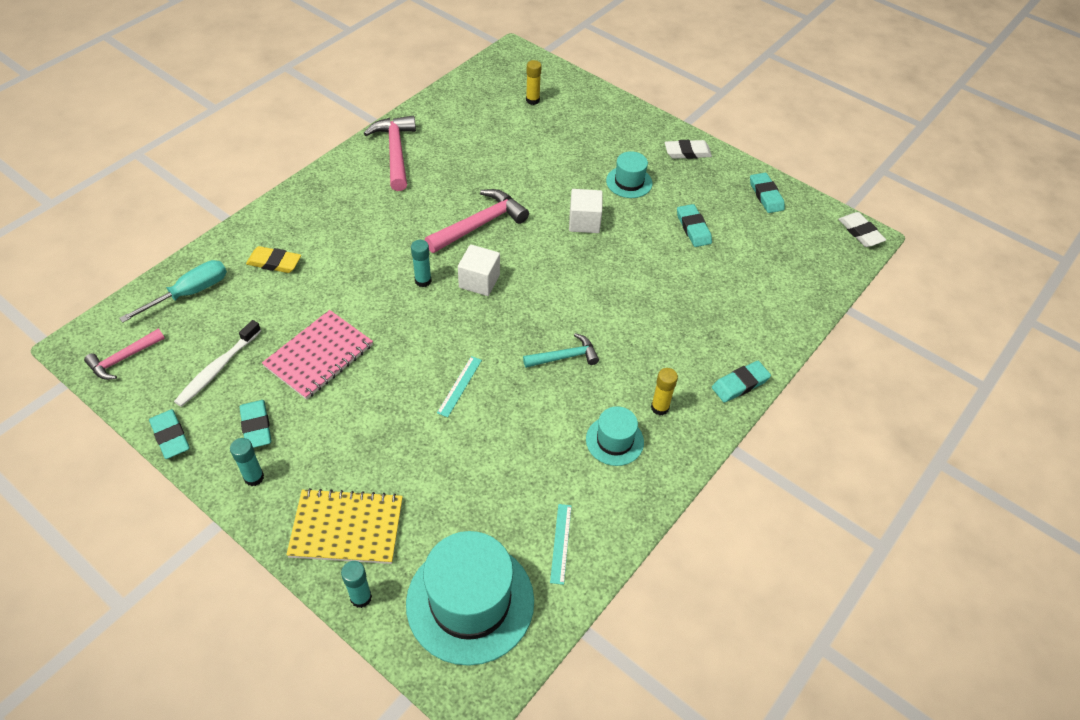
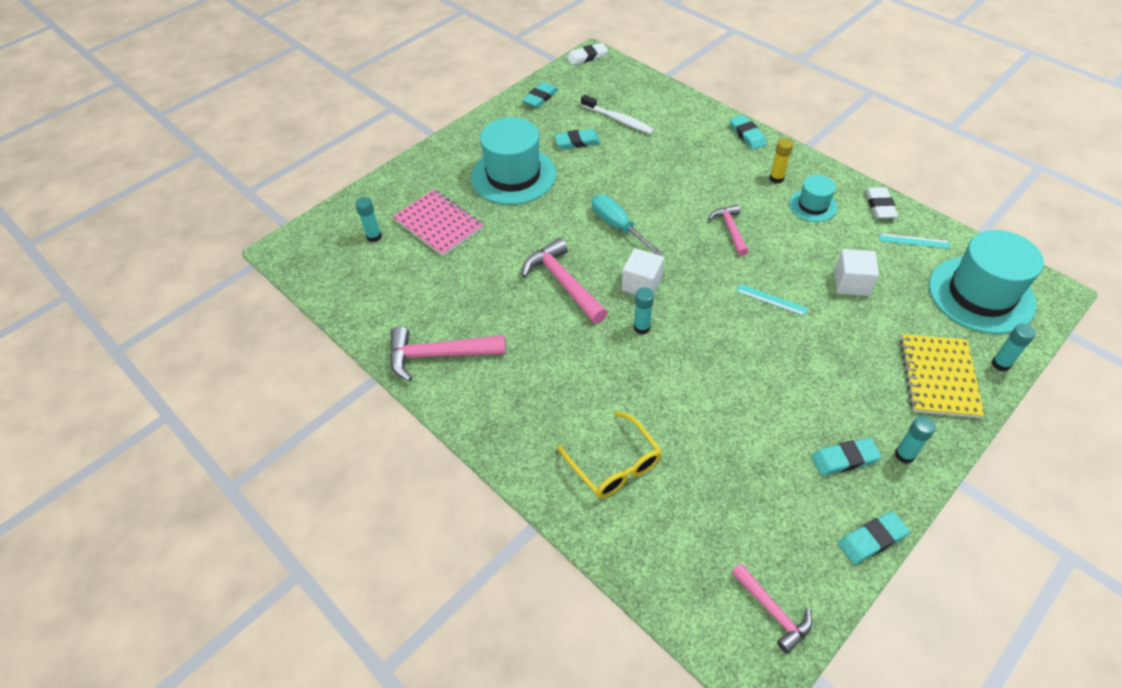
camera: 80 degrees left, 0 degrees up
(190, 293) = (664, 550): turquoise screwdriver -> turquoise screwdriver (618, 226)
(217, 369) = (775, 504): white toothbrush -> white toothbrush (618, 120)
(274, 262) = (614, 464): yellow eraser -> yellow glasses
(319, 356) = (748, 410): pink notebook -> pink notebook (438, 224)
(532, 100) = (374, 236): yellow glue stick -> turquoise glue stick
(565, 357) = (730, 229): turquoise hammer -> pink hammer
(584, 222) = (565, 208): white cube -> white cube (851, 283)
(629, 182) = (513, 175): turquoise hat -> turquoise hat, size x1.93
(687, 152) = (477, 136): white eraser -> white eraser (880, 206)
(766, 195) = (540, 98): turquoise eraser -> turquoise eraser turned 45 degrees counterclockwise

